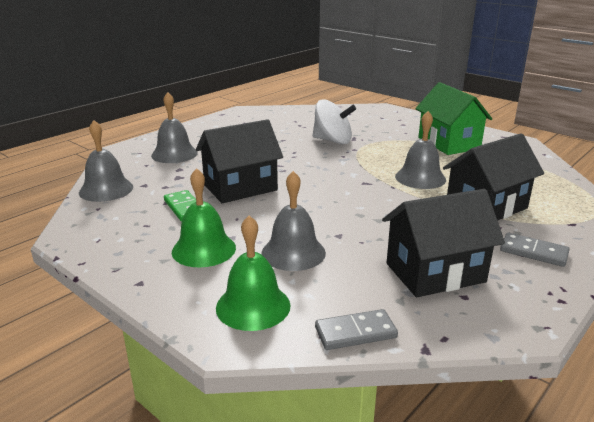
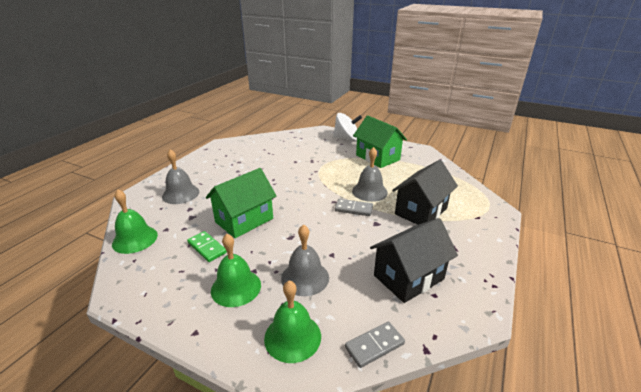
camera: 15 degrees left, 5 degrees up
(106, 189) = (135, 239): grey bell -> green bell
(240, 188) = (244, 220): black house -> green house
(332, 141) = (298, 165): white spinning top -> white spinning top (346, 138)
(533, 252) = (463, 246): grey domino -> grey domino (353, 209)

